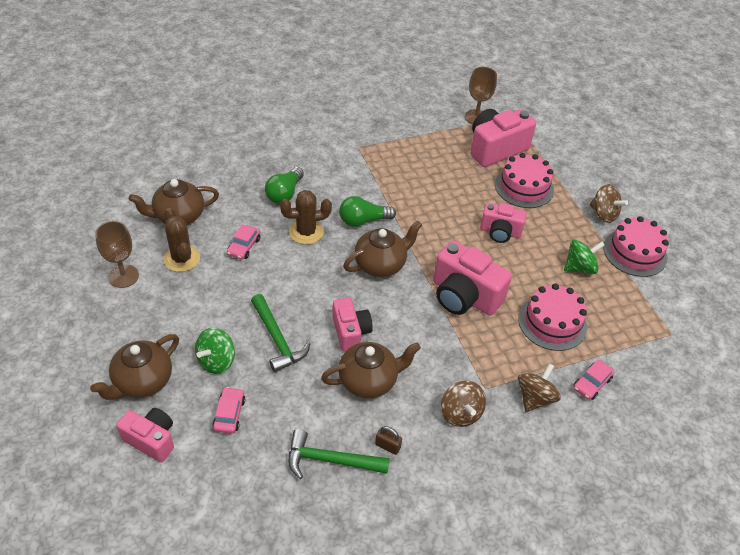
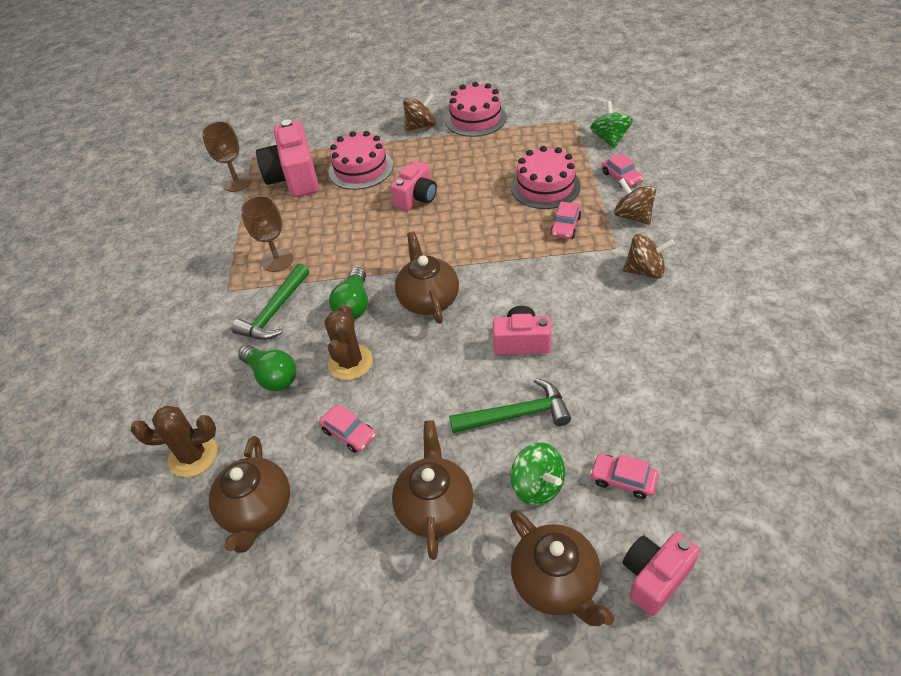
camera: 65 degrees left, 0 degrees up
(123, 276) = (351, 598): brown goblet -> brown goblet (277, 260)
(182, 258) = (344, 513): brown cactus -> brown cactus (193, 456)
(330, 460) = (696, 386): green hammer -> green hammer (275, 311)
(369, 381) = (593, 336): brown teapot -> brown teapot (435, 507)
(387, 446) = (680, 334): brown padlock -> none
(464, 296) = (495, 240): pink camera -> none
(500, 345) = (565, 226): none -> pink car
(579, 267) = (482, 155): green spinning top -> green spinning top (610, 139)

